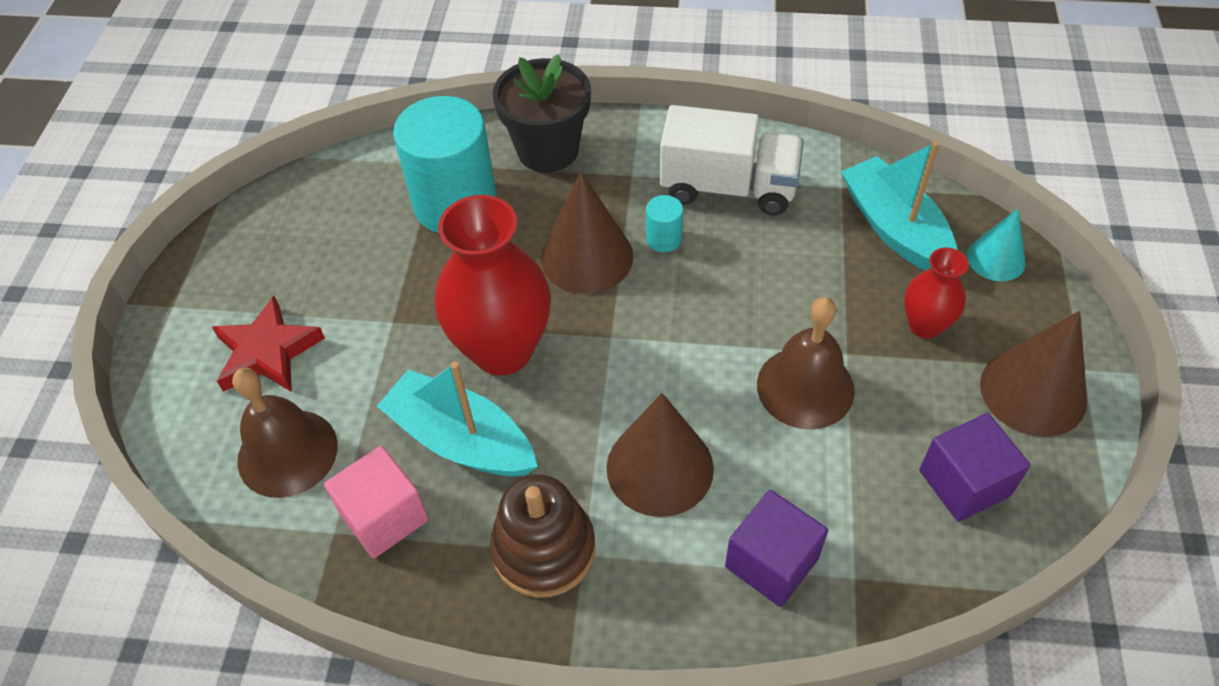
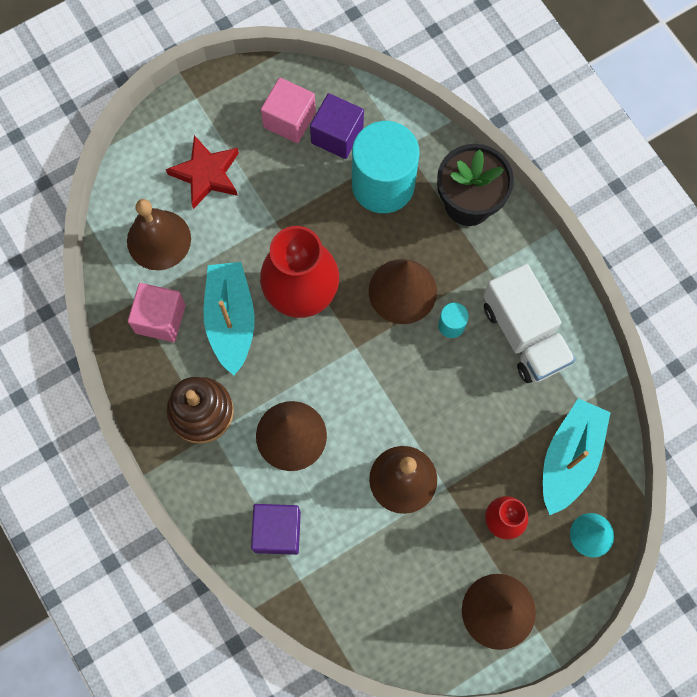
camera: 50 degrees right, 20 degrees up
(297, 238) = (289, 120): none -> pink cube
(964, 483) = (403, 605): purple cube -> purple cube (337, 135)

